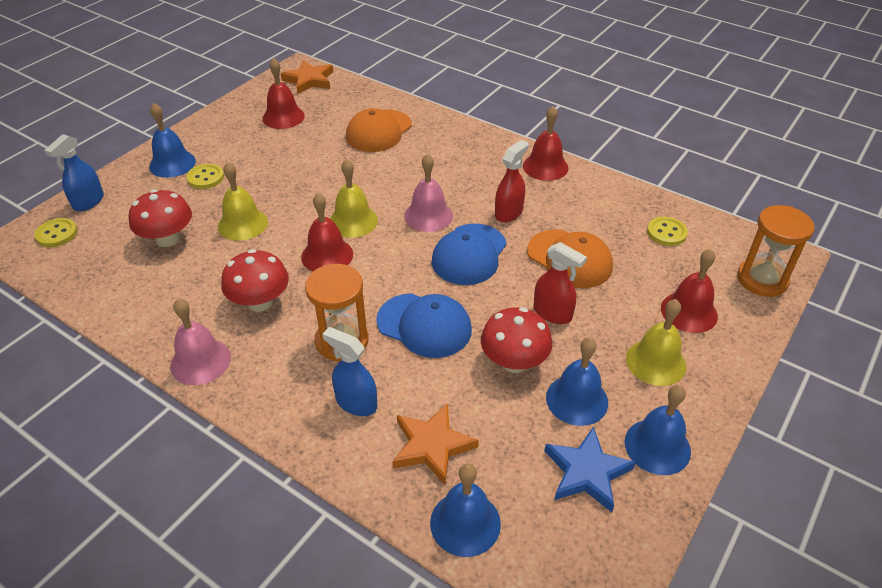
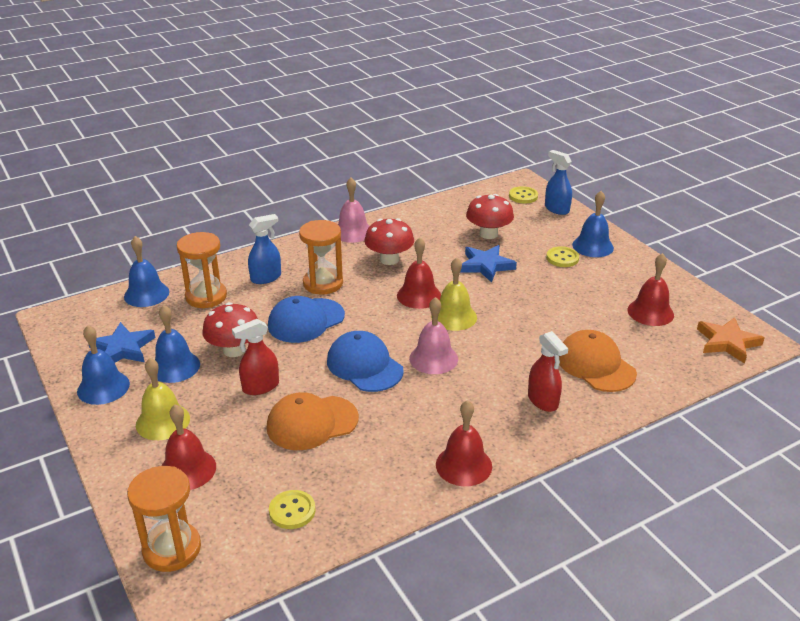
camera: 115 degrees right, 10 degrees down
(242, 224) = (486, 266): yellow bell -> blue star
(432, 446) = (206, 297): orange star -> orange hourglass
(509, 213) = (403, 409): red spray bottle -> red spray bottle (543, 401)

